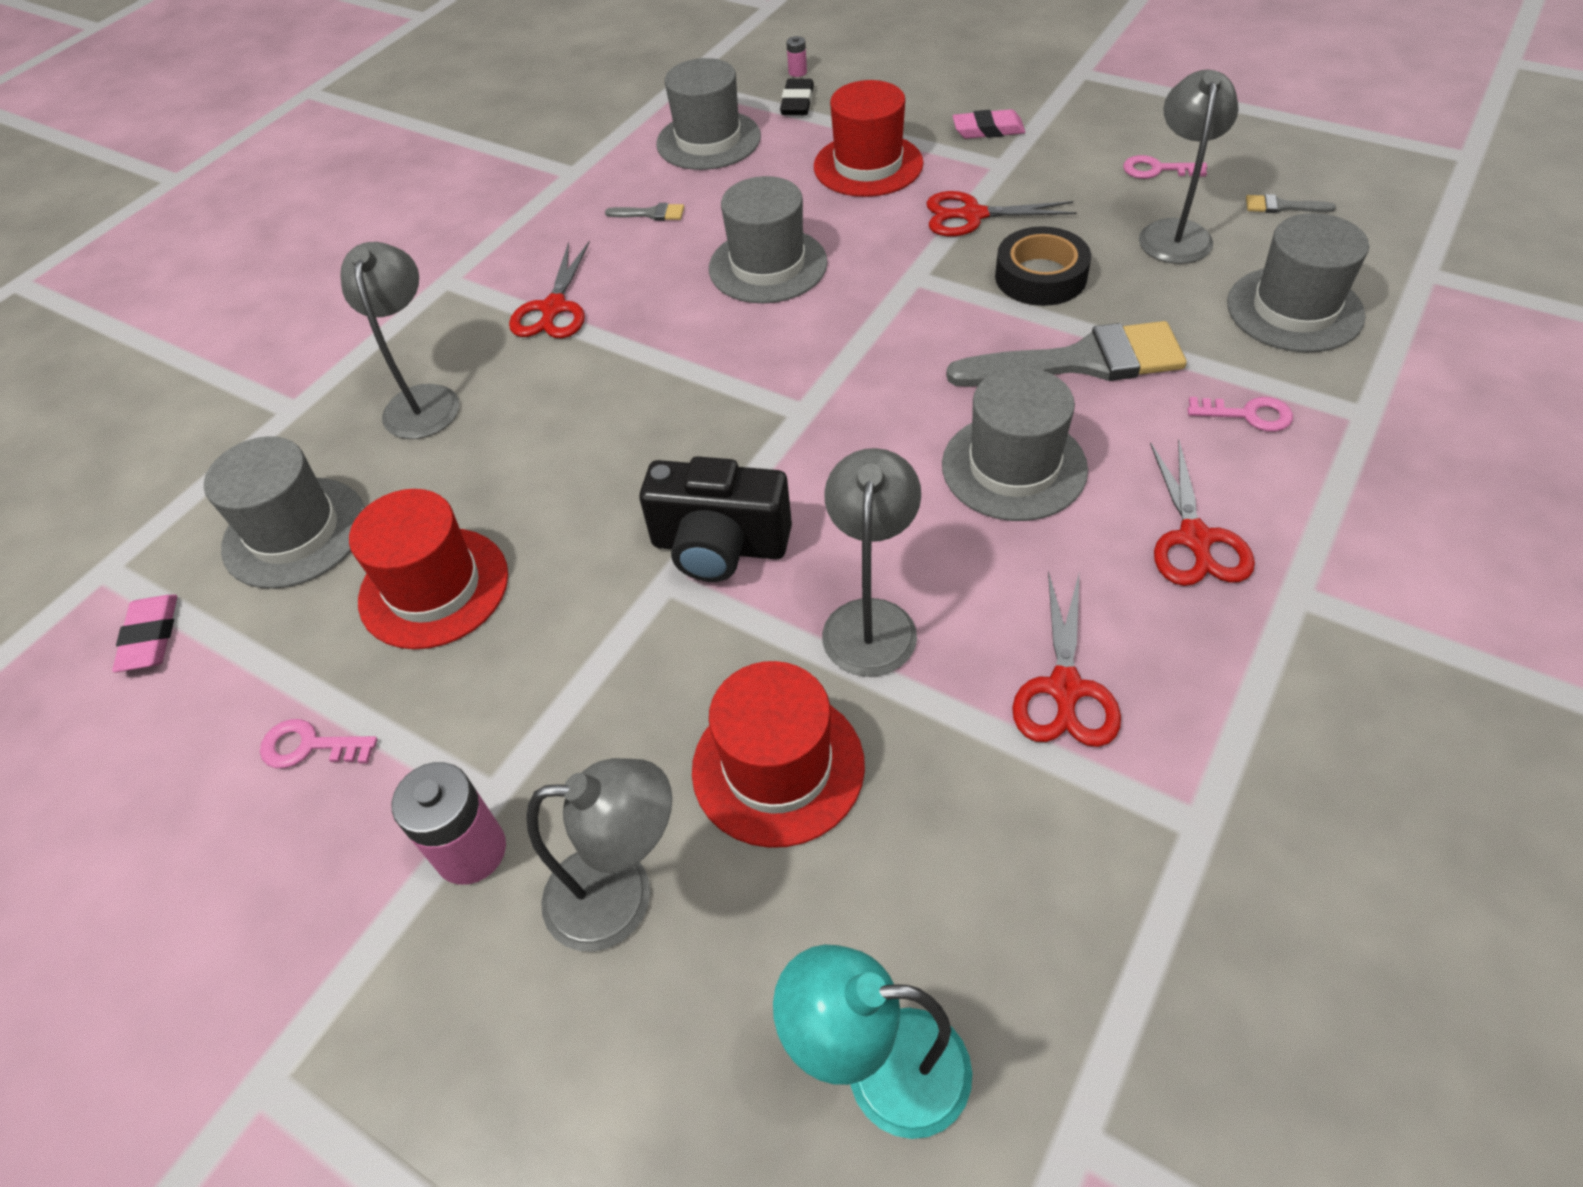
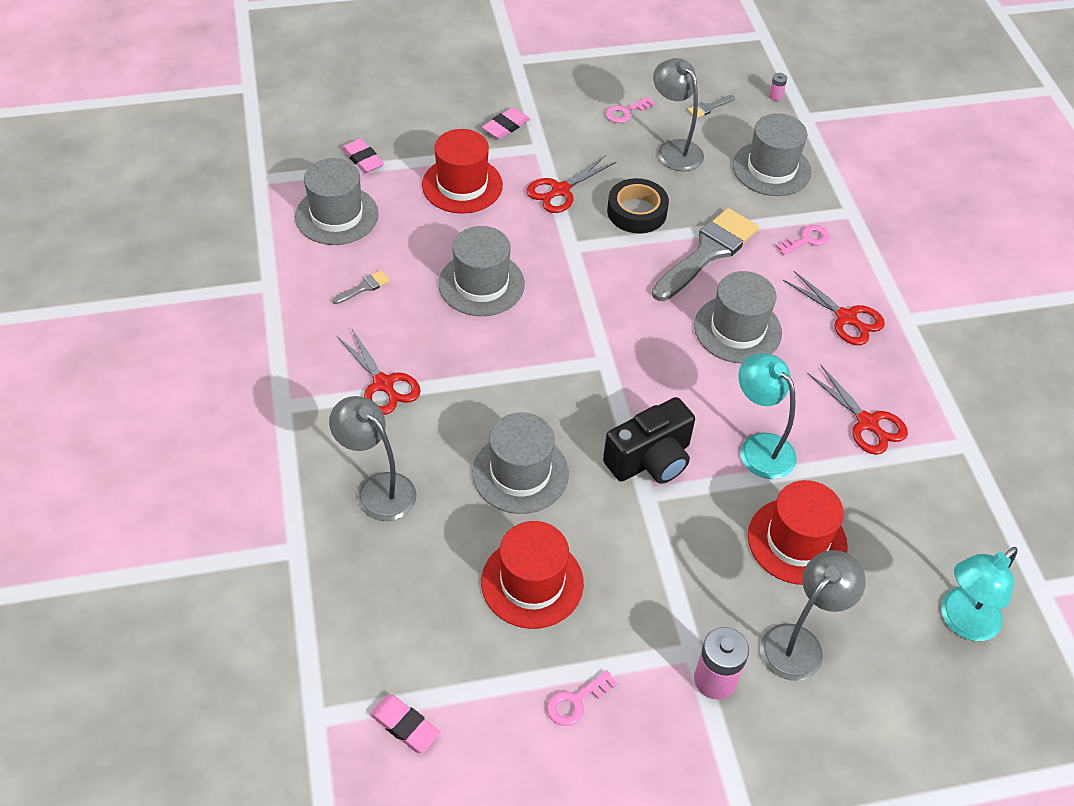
camera: 50 degrees left, 0 degrees up
(295, 532) = (408, 613): grey hat -> grey hat (520, 473)
(797, 72) = (335, 135): pink battery -> pink battery (775, 96)
(797, 102) = (363, 159): black eraser -> pink eraser
(871, 619) = (759, 447): grey lamp -> turquoise lamp

